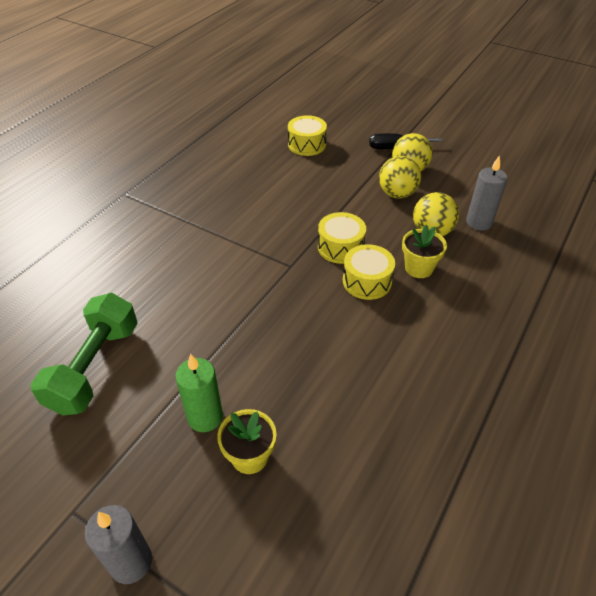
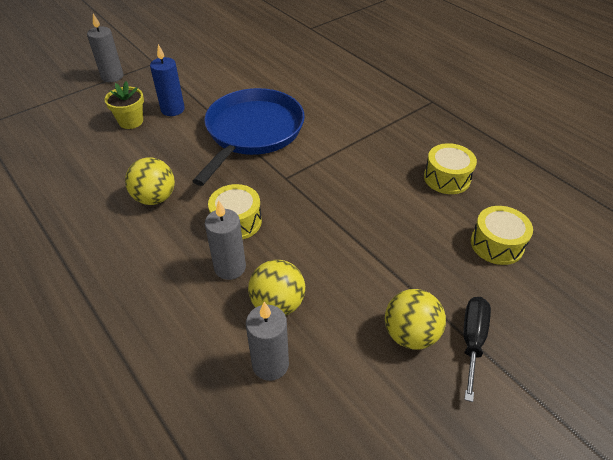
camera: 110 degrees right, 0 degrees up
(95, 367) = (244, 75): green dumbbell -> none
(205, 417) = (172, 109): green candle -> blue candle
(226, 314) = (252, 132): none -> blue pan
(340, 247) = (292, 218): yellow drum -> yellow drum (447, 178)
(397, 194) = (362, 299): yellow ball -> yellow ball (155, 198)
(419, 268) = (230, 267): yellow flower pot -> grey candle

